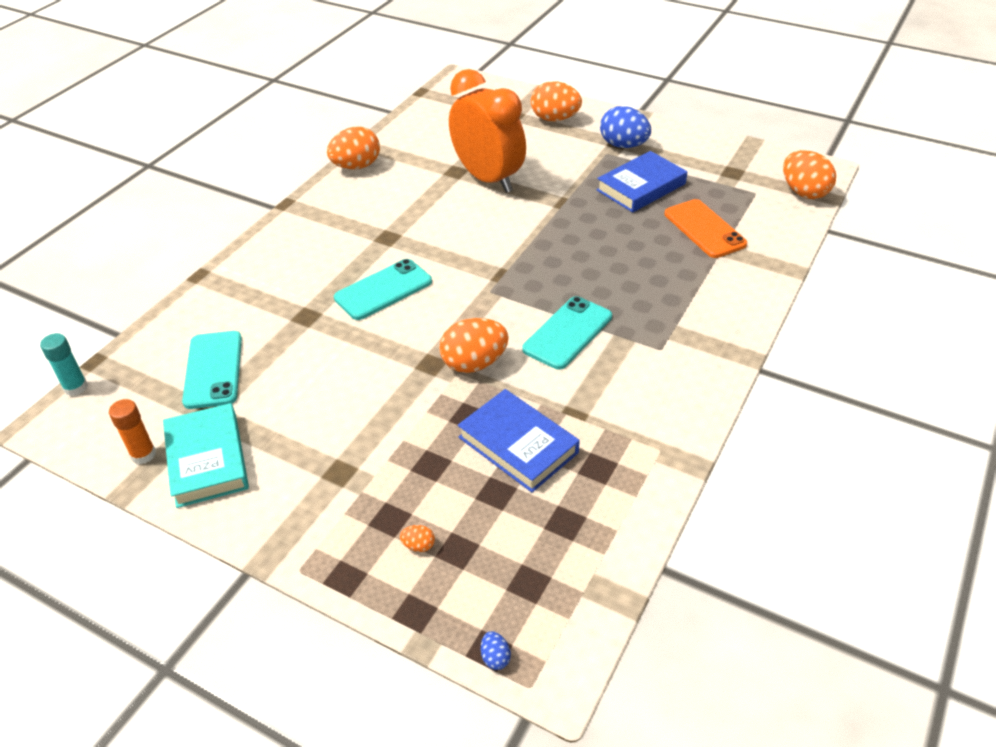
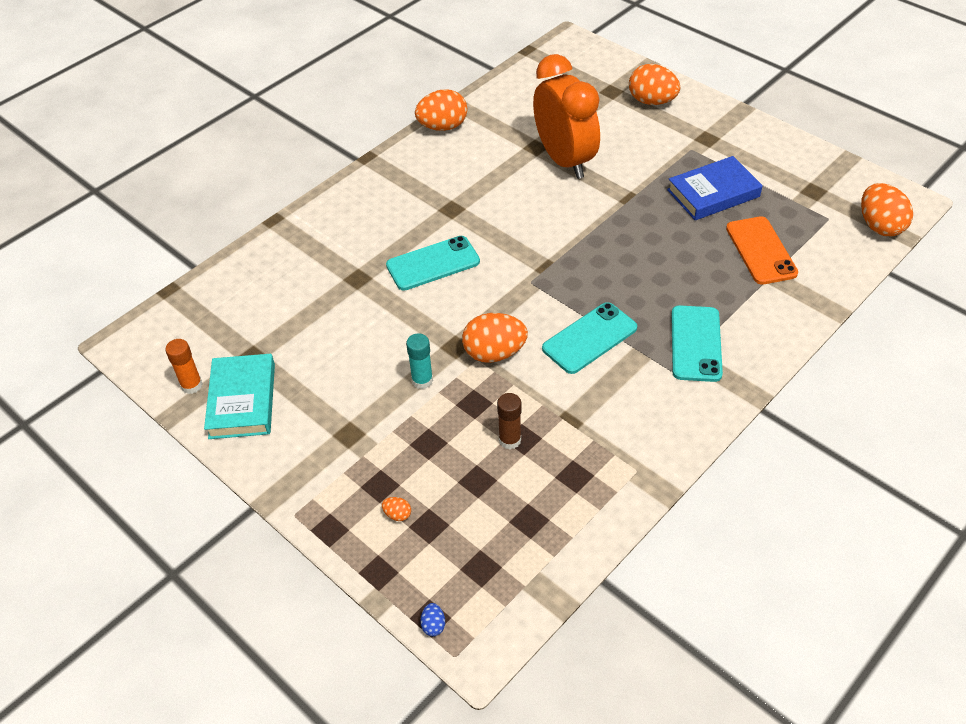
camera: 15 degrees right, 5 degrees up
(76, 387) = (149, 312): turquoise glue stick -> turquoise glue stick (422, 380)
(213, 370) = (265, 316): turquoise phone -> turquoise phone (695, 343)
(518, 445) = (510, 440): blue book -> brown glue stick
(623, 145) = (711, 142): blue egg -> none

